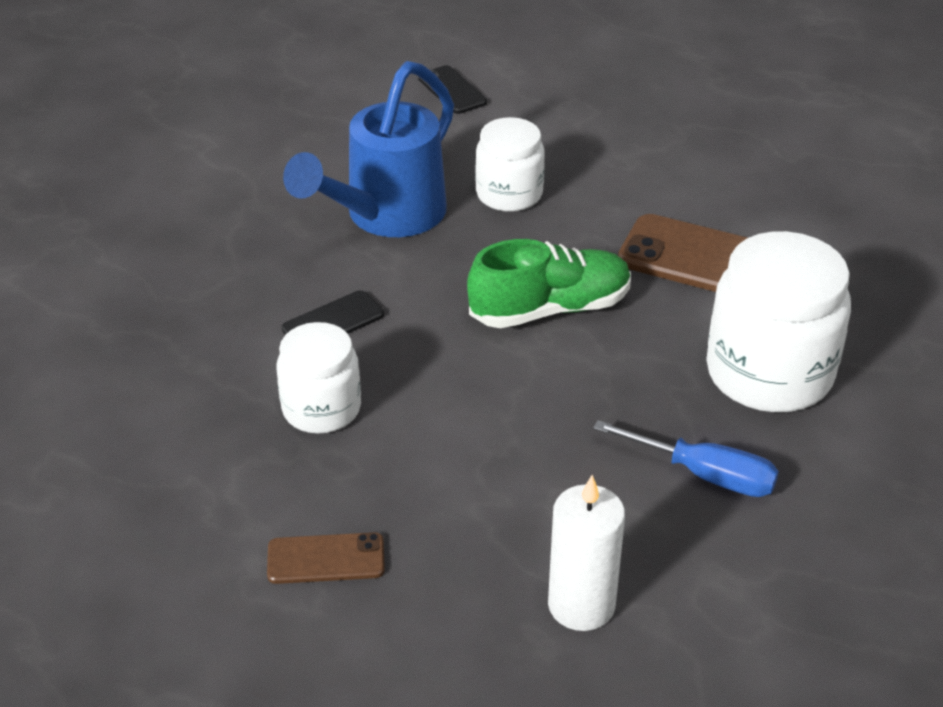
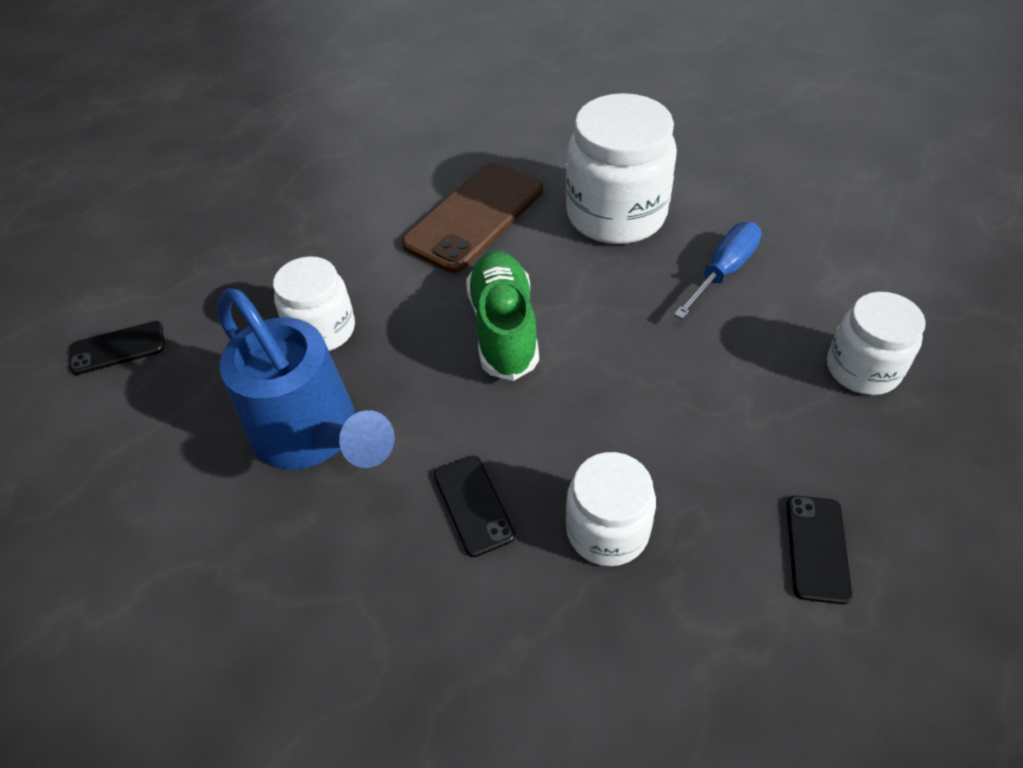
camera: 75 degrees left, 10 degrees up
(326, 559) = (817, 548): brown phone -> black phone
(581, 605) = (862, 369): white candle -> white jar

